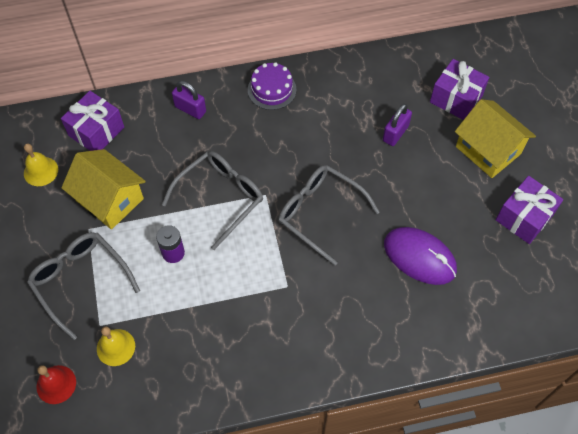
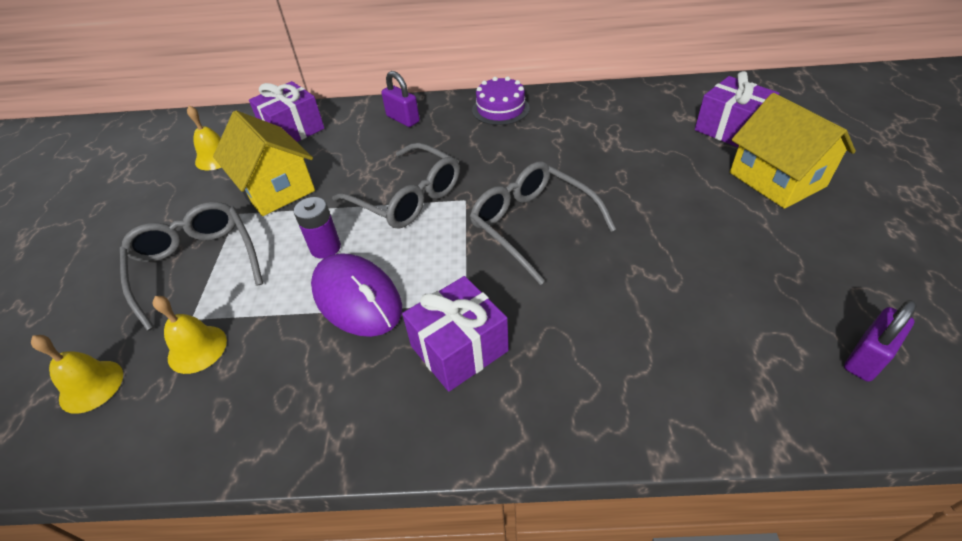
camera: 15 degrees right, 15 degrees down
(56, 384) = (91, 386): red bell -> yellow bell
(220, 197) = (407, 198): grey glasses -> grey glasses turned 75 degrees clockwise
(395, 133) = (647, 155): purple padlock -> purple padlock (866, 358)
(419, 257) = (672, 289): purple mouse -> purple mouse (357, 298)
(524, 217) = (840, 258): purple gift -> purple gift (459, 348)

